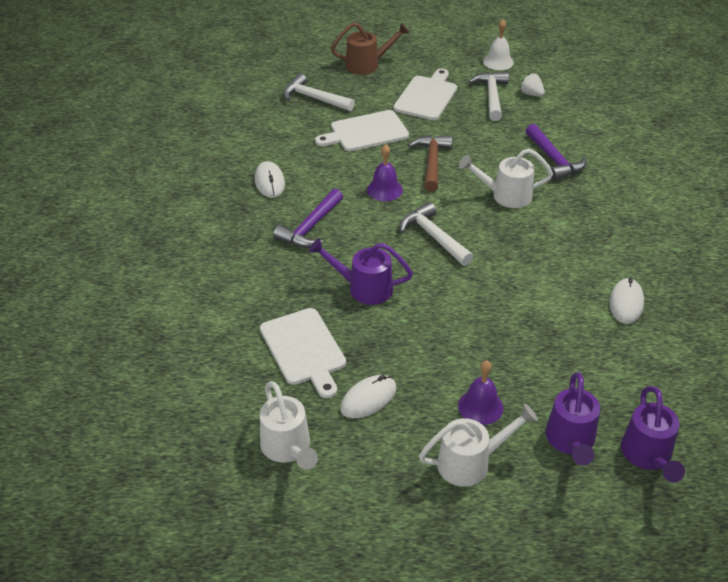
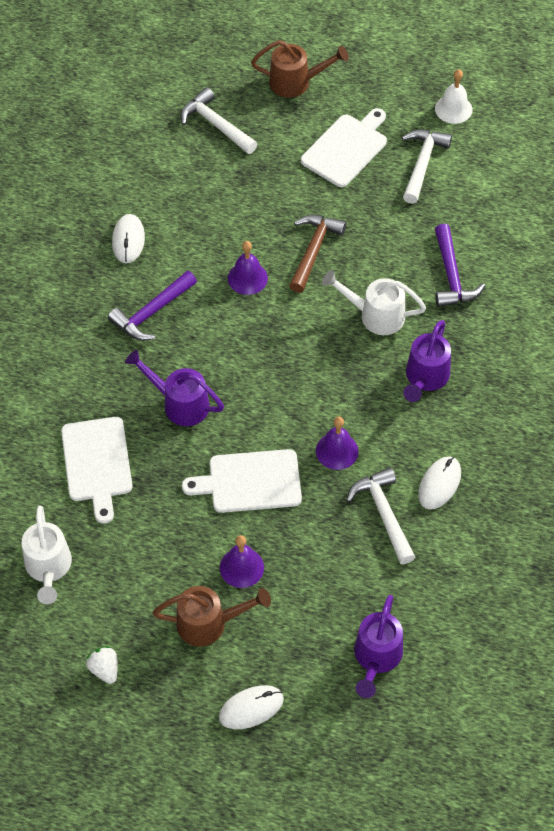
camera: 15 degrees right, 15 degrees up
(366, 132) = (257, 189): white cutting board -> white cutting board (250, 482)
(368, 399) = (139, 533): white mouse -> white mouse (251, 708)
(433, 237) = (275, 354): white hammer -> white hammer (383, 514)
(471, 462) = (209, 623): white watering can -> brown watering can
(522, 296) = (337, 451): none -> purple bell
(531, 94) = (470, 170): white strawberry -> white strawberry (104, 669)
(570, 441) = (311, 625): purple watering can -> purple watering can (425, 378)

